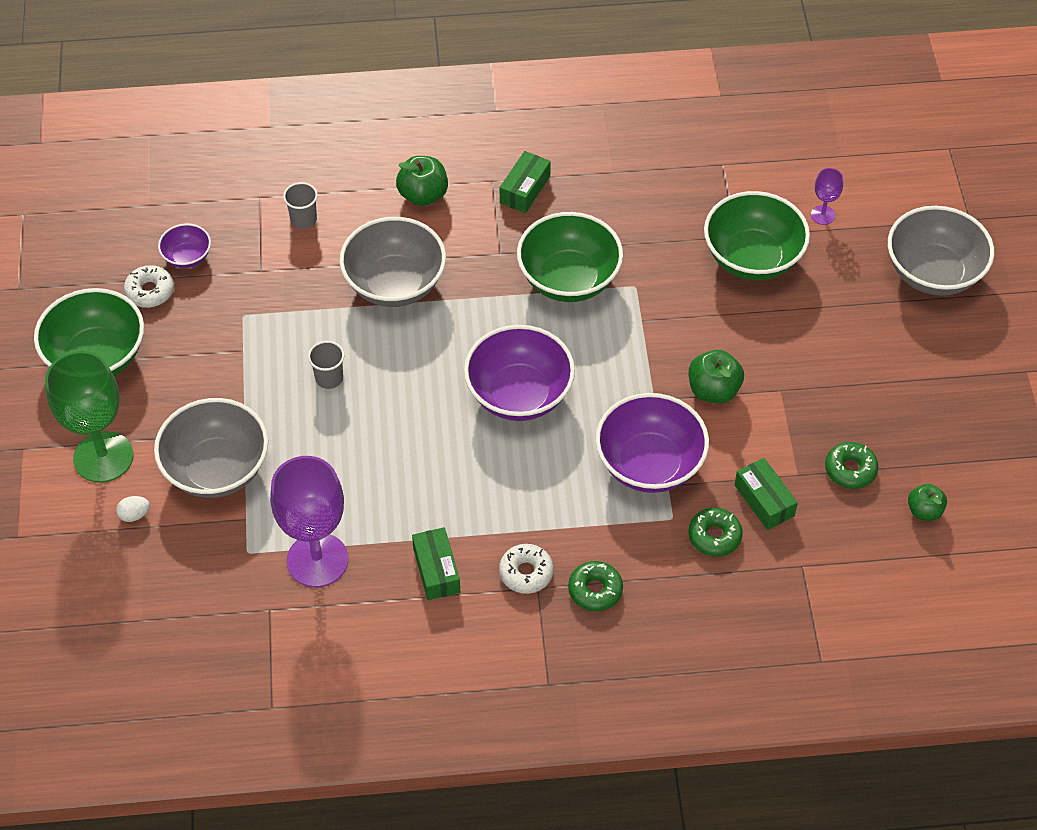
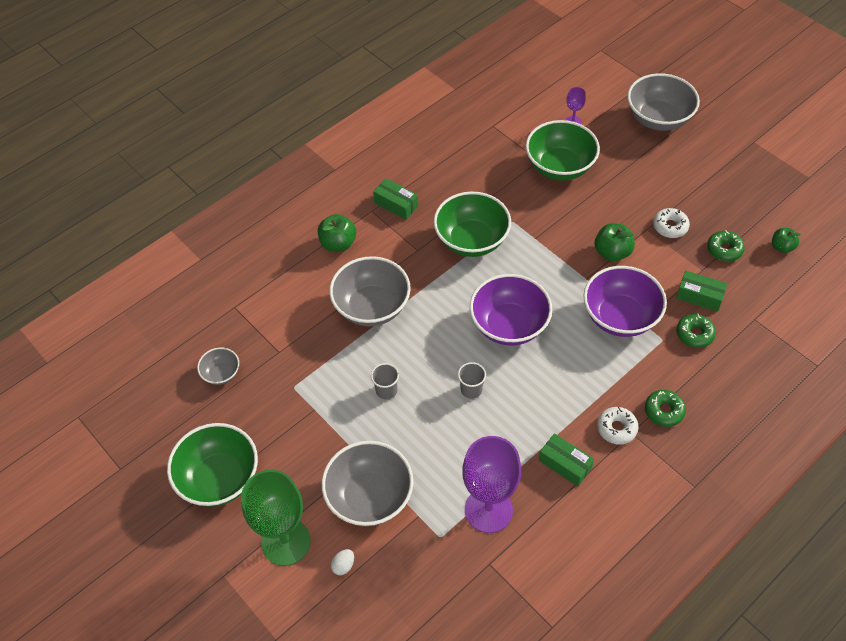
camera: 35 degrees left, 0 degrees up
(150, 291) = (216, 411): white donut -> white donut (670, 226)
(187, 257) = (221, 373): purple bowl -> grey bowl
(303, 219) = (276, 303): grey cup -> grey cup (471, 390)
(525, 189) = (396, 204): green box -> green box turned 45 degrees counterclockwise

